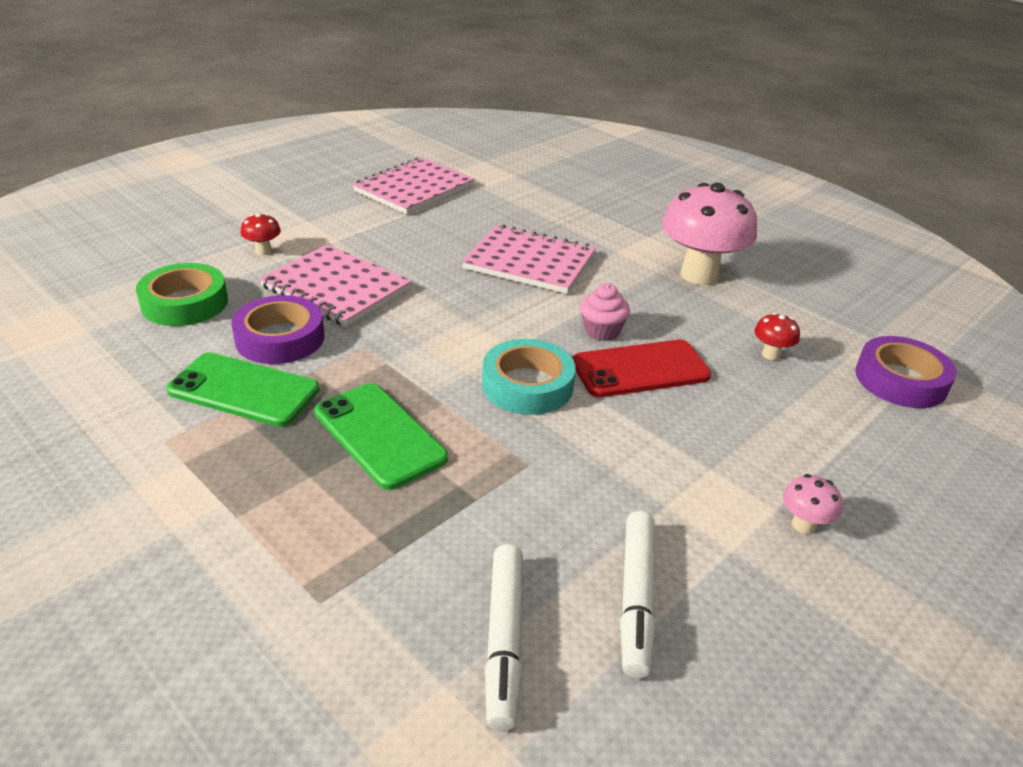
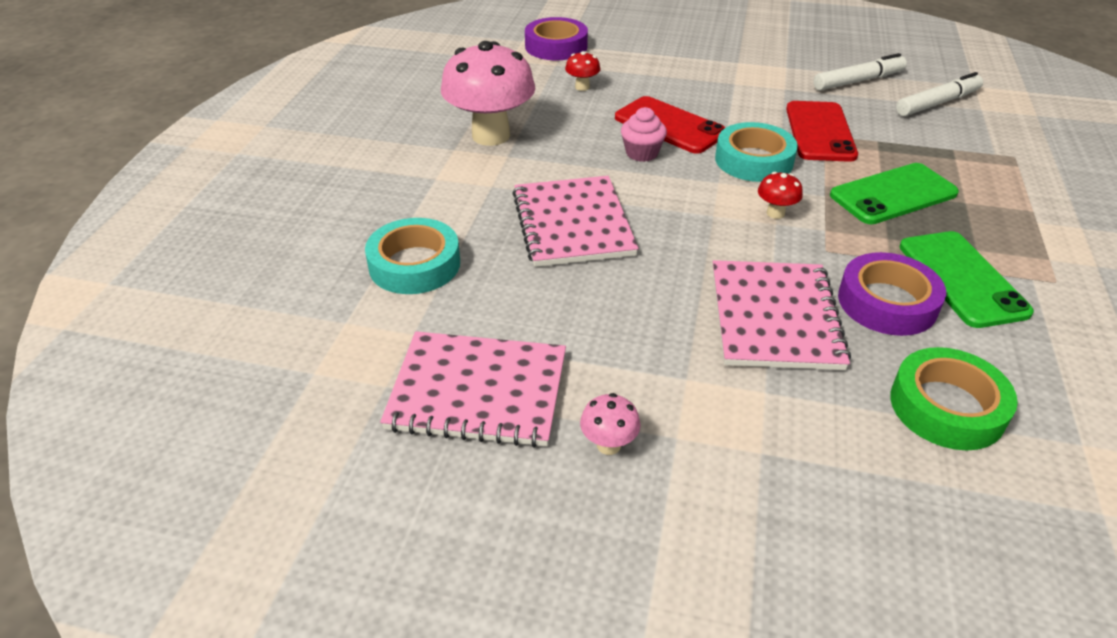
camera: 120 degrees left, 5 degrees up
(263, 251) = (789, 423): red mushroom -> red mushroom (775, 213)
(379, 435) = (893, 194): green phone -> green phone turned 45 degrees clockwise
(537, 464) = (820, 132): none -> red phone
(546, 202) = (414, 264): none -> turquoise tape
(803, 525) = (739, 54): pink mushroom -> pink mushroom (608, 445)

